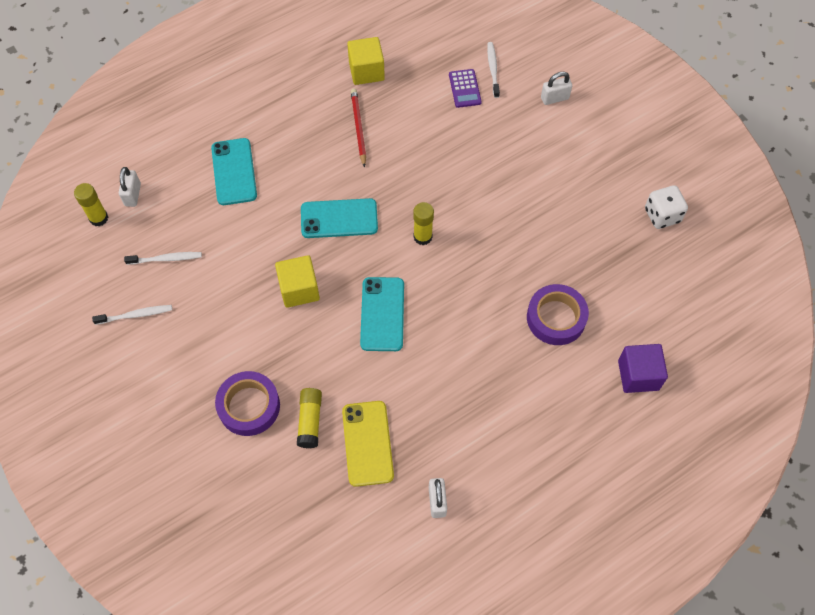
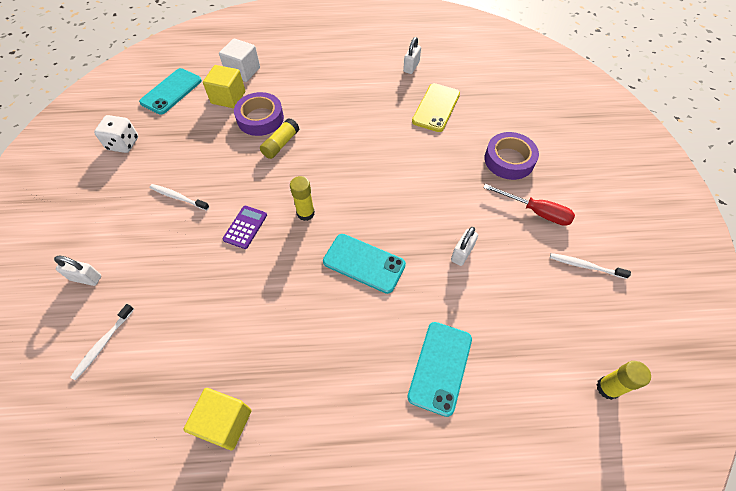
camera: 150 degrees left, 5 degrees down
(133, 195) = (562, 398): white padlock -> white padlock (462, 253)
(166, 259) = (543, 305): white toothbrush -> white toothbrush (178, 197)
(199, 352) = (535, 212): none -> red screwdriver
(299, 289) = (432, 221): yellow cube -> yellow cube (228, 97)
(310, 420) = (468, 134): yellow glue stick -> yellow glue stick (280, 144)
(358, 128) = (285, 350): red pencil -> none
(382, 314) = (377, 174): turquoise phone -> turquoise phone (171, 91)
(465, 88) = (150, 336): purple calculator -> purple calculator (245, 227)
(638, 375) = (243, 71): purple cube -> white cube

